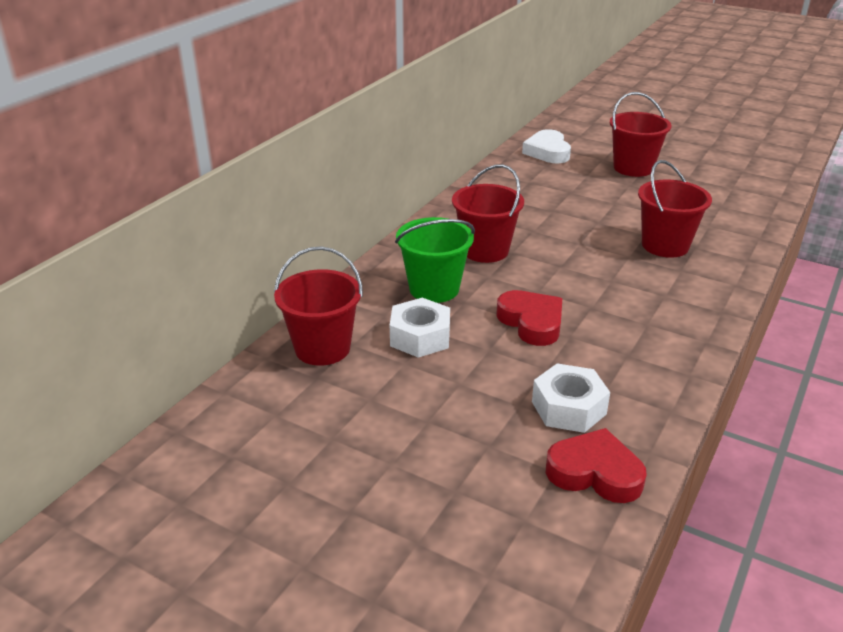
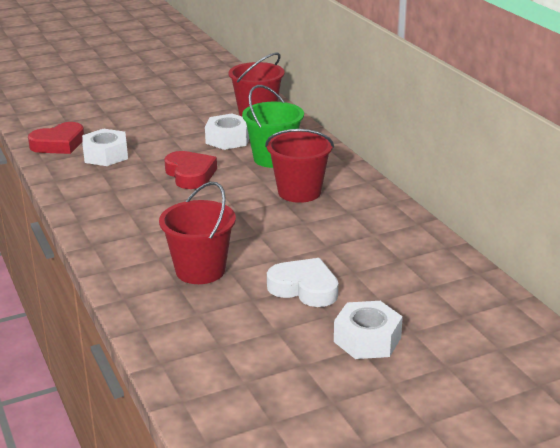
camera: 125 degrees right, 5 degrees down
(531, 322) = (190, 174): red heart -> red heart turned 120 degrees counterclockwise
(547, 152) = (467, 303): white heart -> white heart (304, 288)
(633, 168) = (367, 339): red bucket -> white nut

